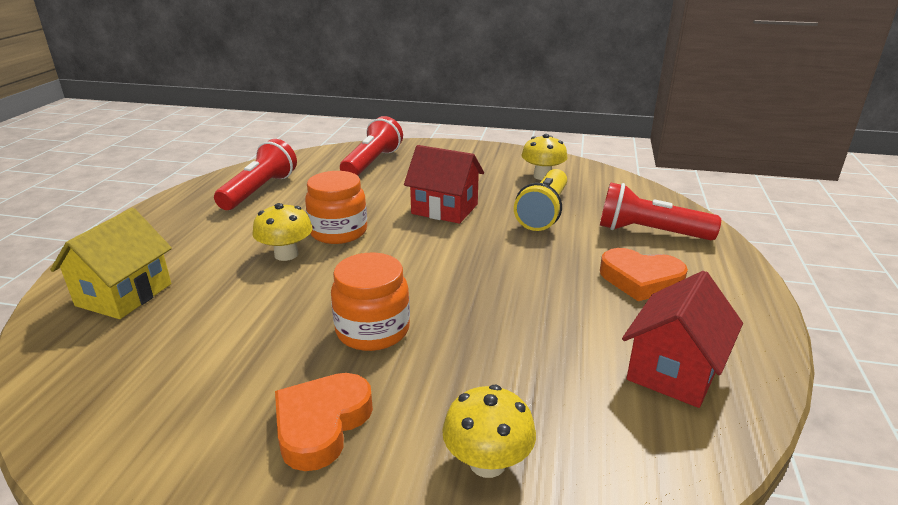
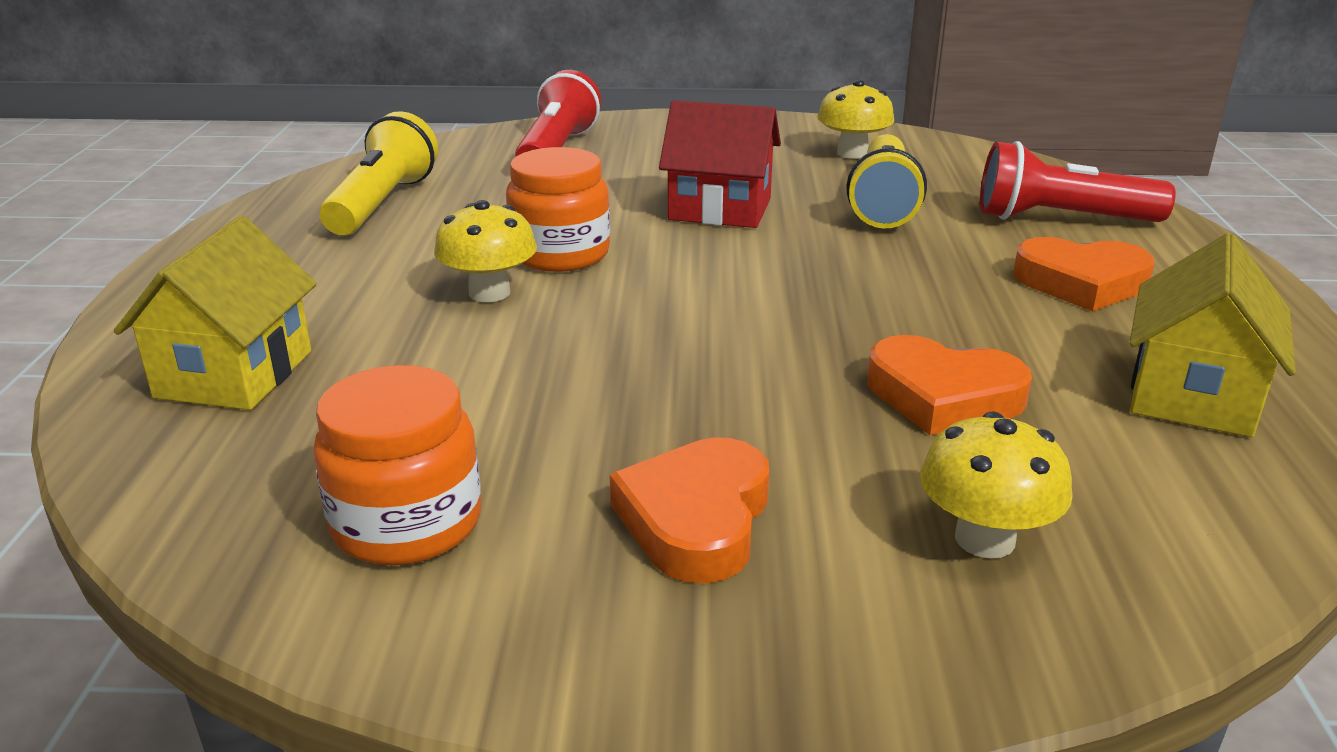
camera: 10 degrees left, 0 degrees up
(260, 190) = (382, 203): red flashlight -> yellow flashlight
(372, 330) = (702, 386): orange jar -> orange jar (407, 523)
(513, 353) = (943, 396): none -> orange heart
(673, 371) = (1192, 395): red house -> yellow house

